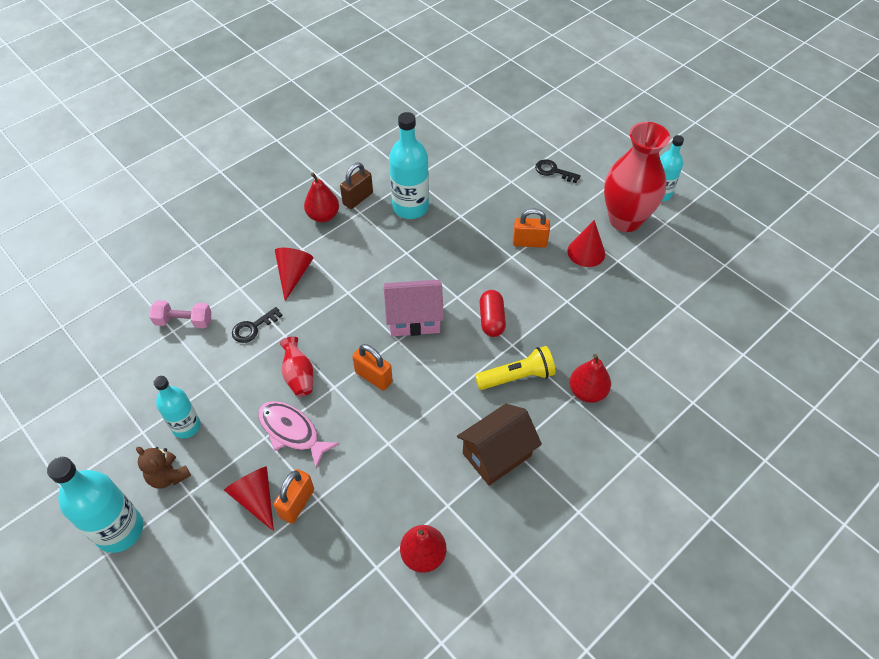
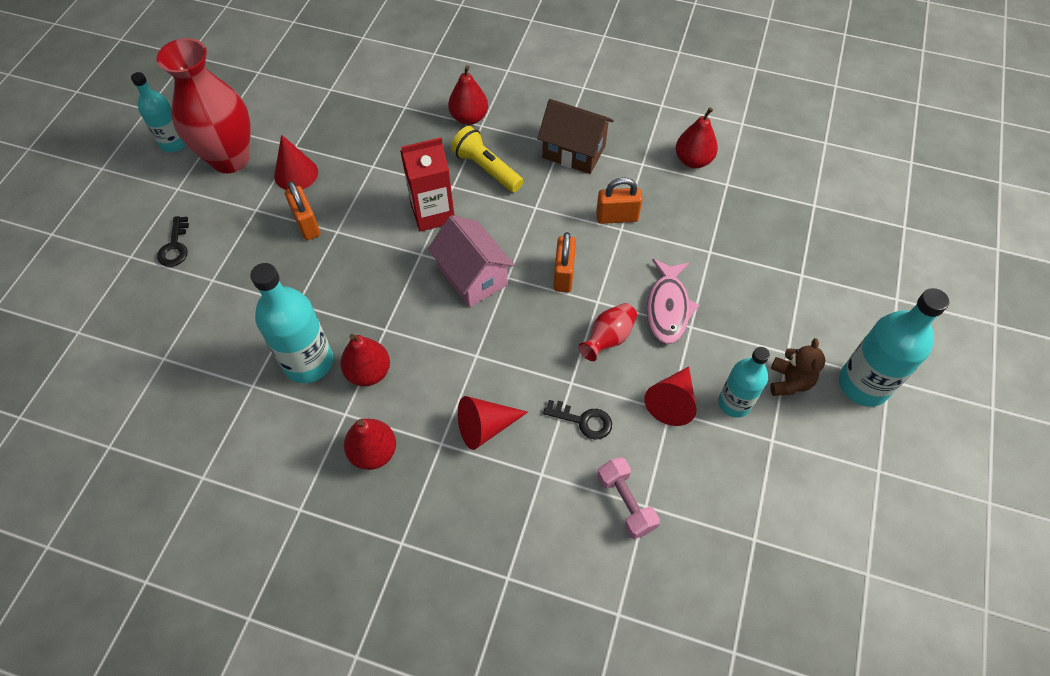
camera: 120 degrees left, 5 degrees up
(256, 498) = (747, 297): red cone -> red cone (672, 401)
(297, 503) = (725, 264): orange padlock -> orange padlock (617, 217)
(358, 198) = (322, 429): brown padlock -> none
(380, 233) = (368, 372): none -> red pear
(491, 320) = (432, 213): red capsule -> red carton

